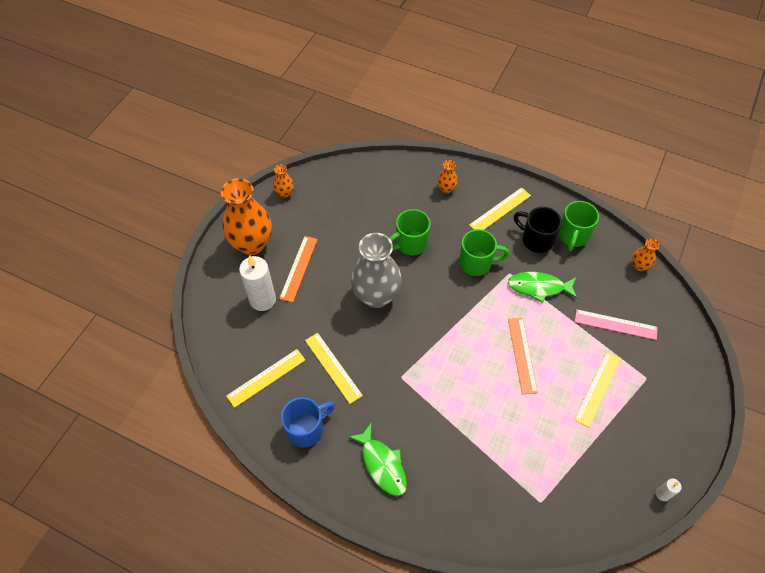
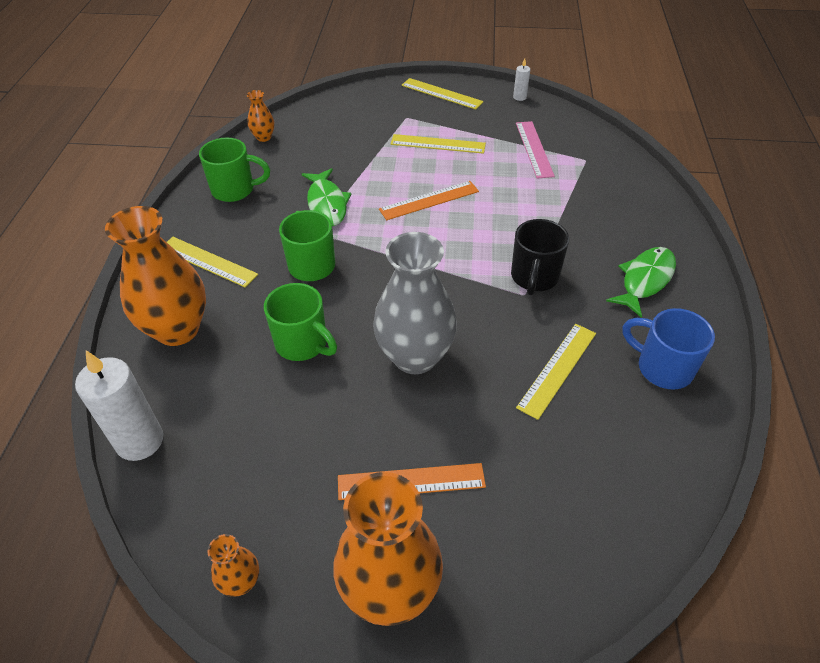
camera: 110 degrees left, 10 degrees down
(262, 300) = (500, 513): white candle -> white candle (140, 441)
(266, 377) = (628, 447): yellow ruler -> yellow ruler (441, 94)
(446, 189) = (177, 329): orange vase -> orange vase, size x2.21
(536, 240) = (251, 219): black mug -> black mug (534, 278)
(615, 324) = (351, 143): pink ruler -> pink ruler (534, 149)

